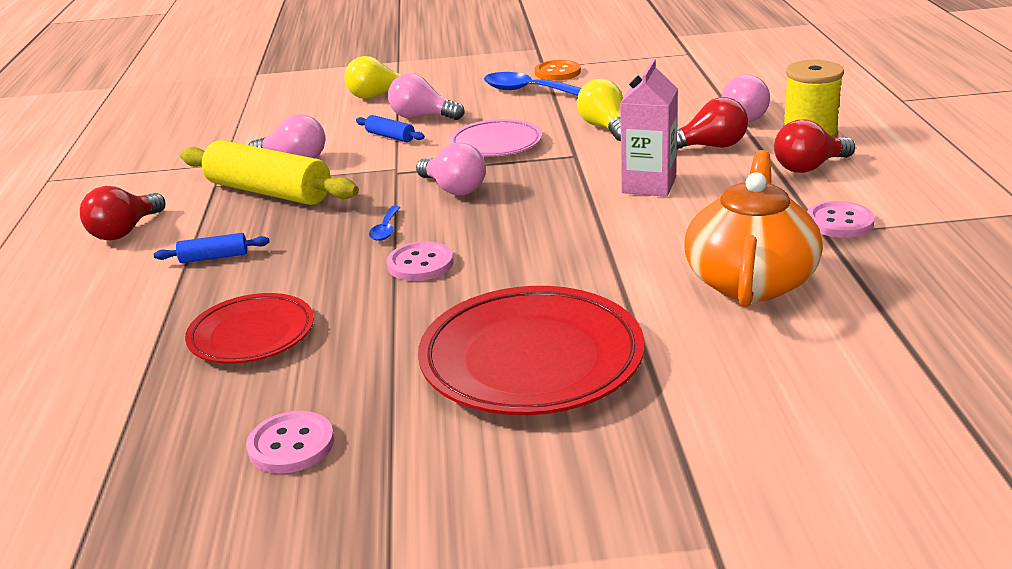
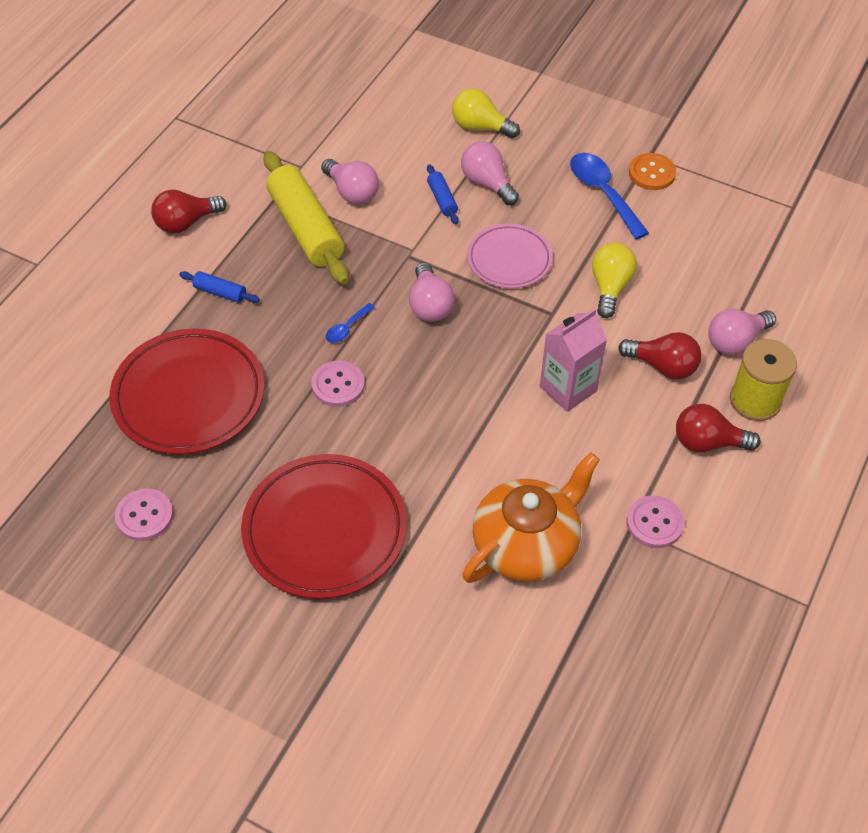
camera: 30 degrees right, 25 degrees up
(252, 335) = (189, 396): red plate -> red plate, size x1.65

